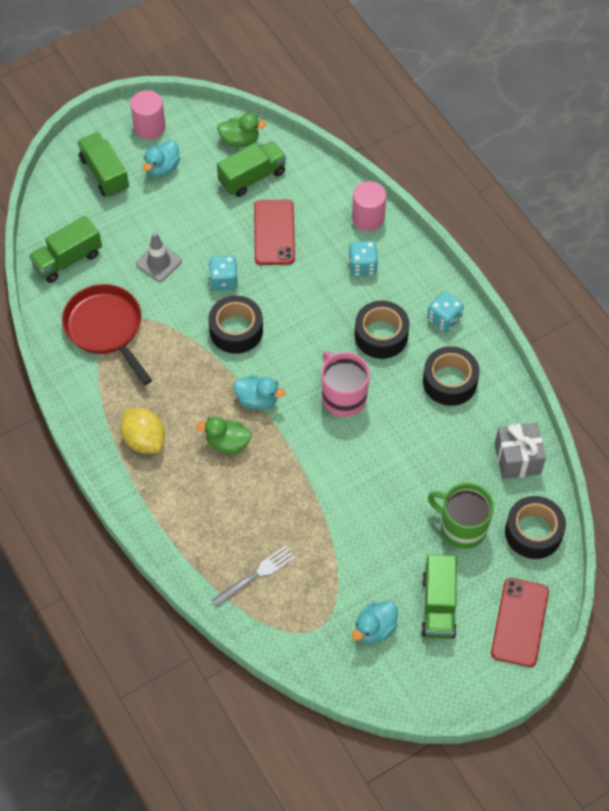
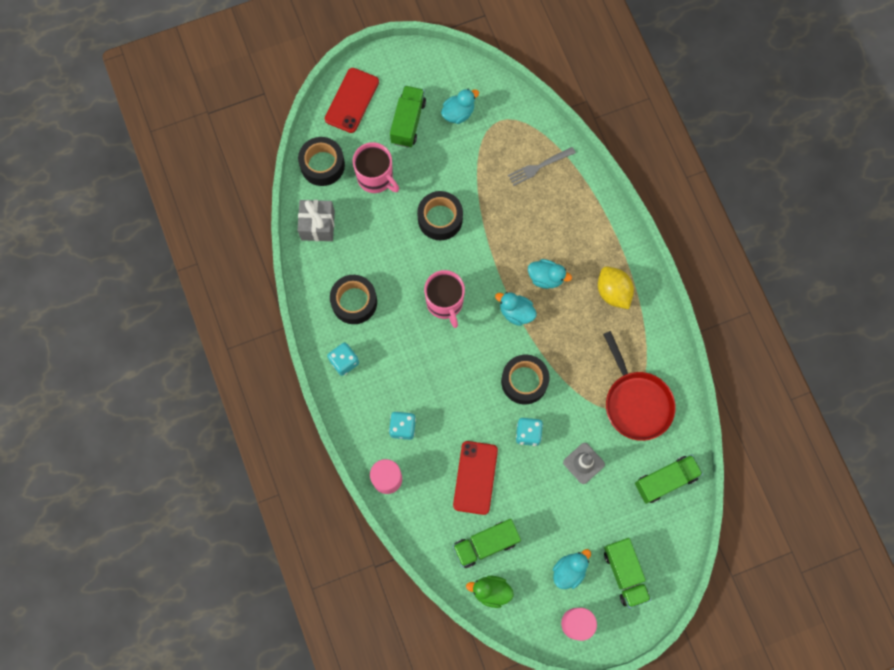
camera: 170 degrees left, 15 degrees up
(227, 443) = (546, 277): green duck -> turquoise duck
(381, 335) = (401, 355): black tape -> black tape (440, 219)
(461, 527) = (376, 178): green mug -> pink mug

